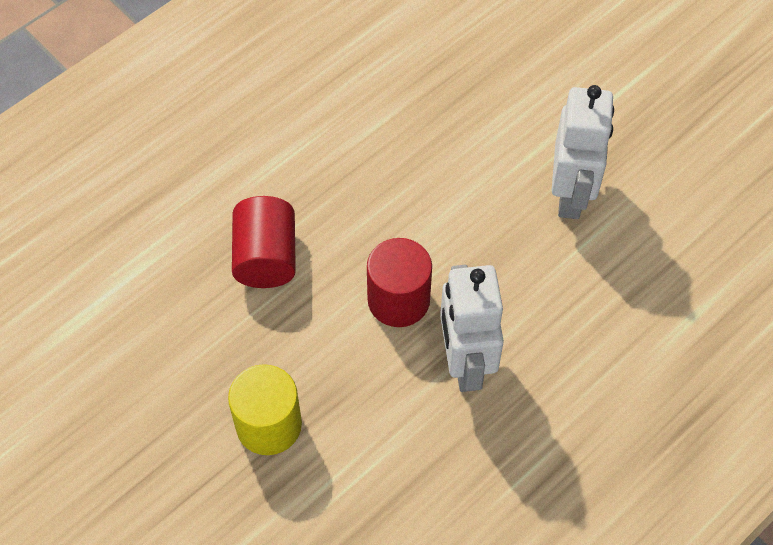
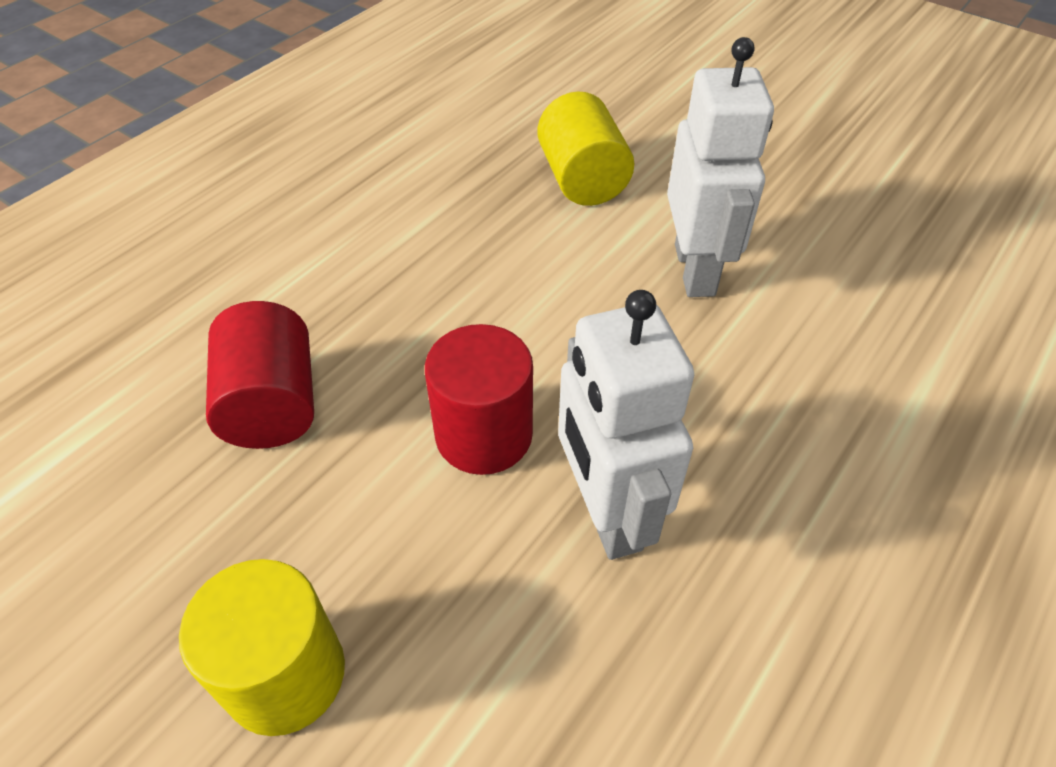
camera: 10 degrees left, 10 degrees down
(507, 98) = (582, 179): none -> yellow cylinder

